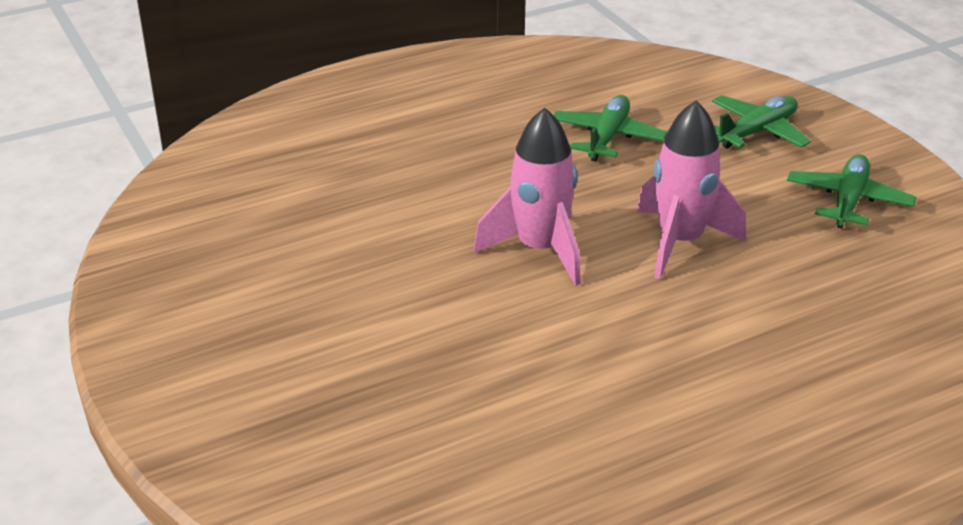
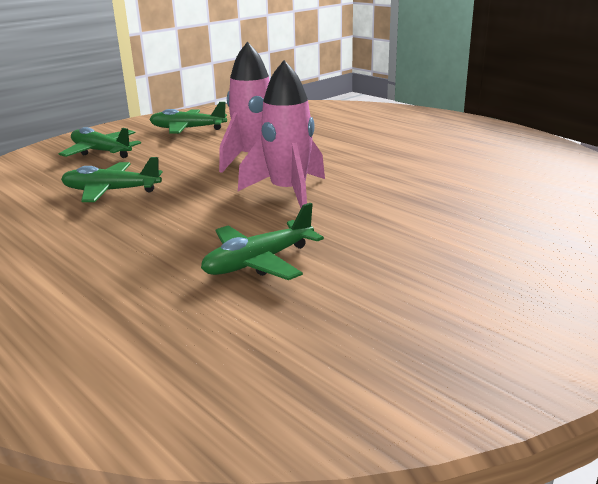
camera: 105 degrees left, 10 degrees down
(380, 208) = (259, 262): none -> green plane

